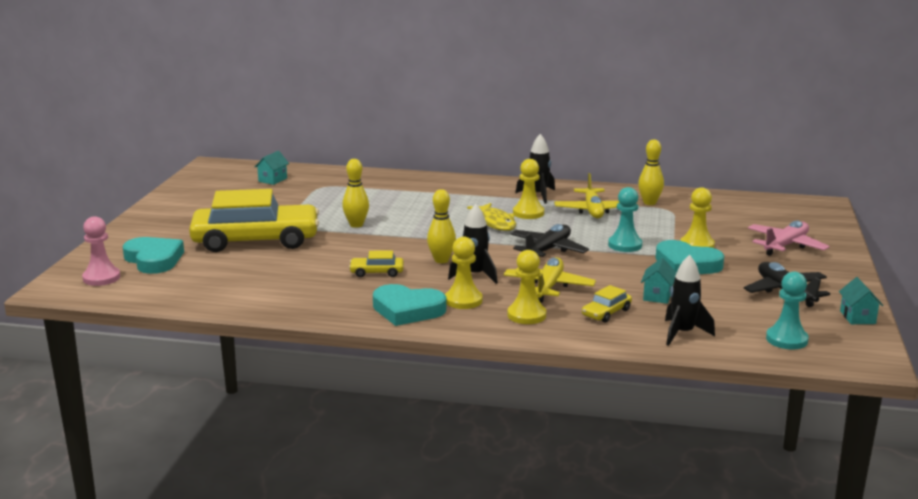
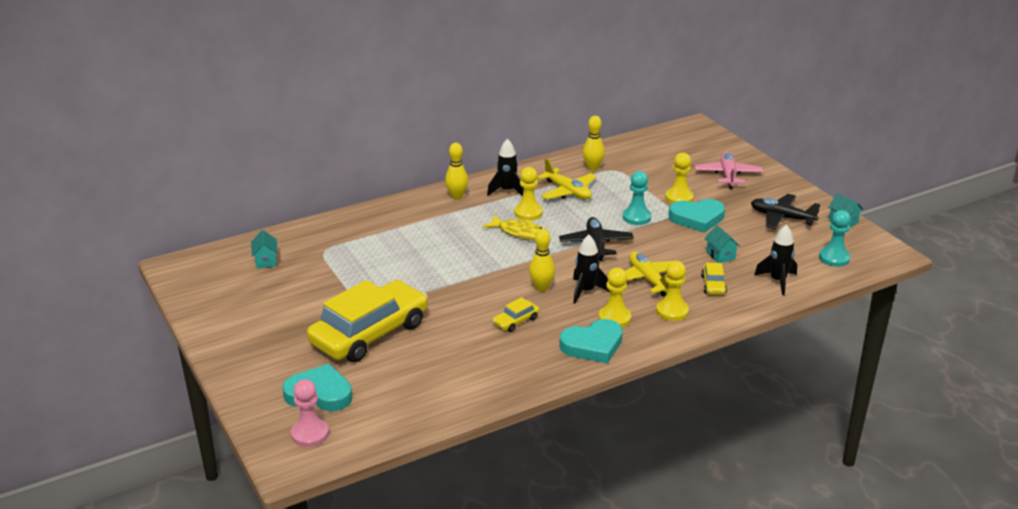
camera: 40 degrees left, 10 degrees up
(356, 225) = (422, 280): yellow bowling pin -> yellow bowling pin (457, 196)

